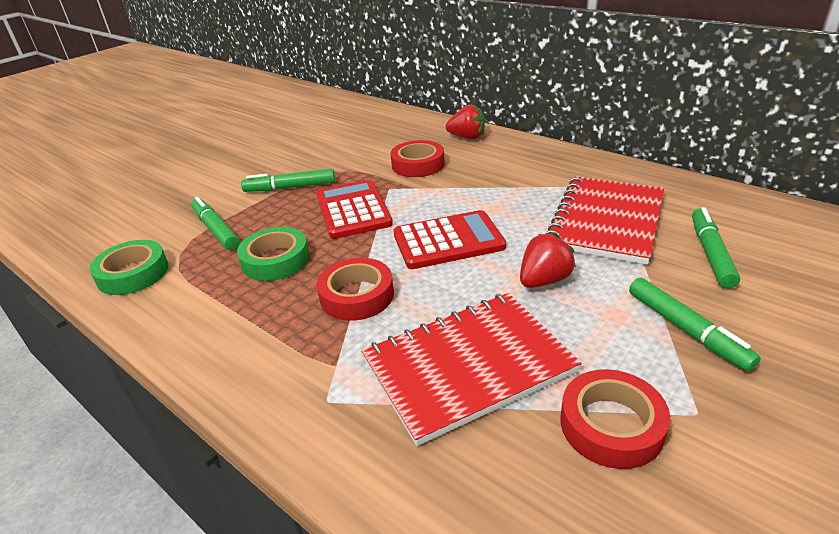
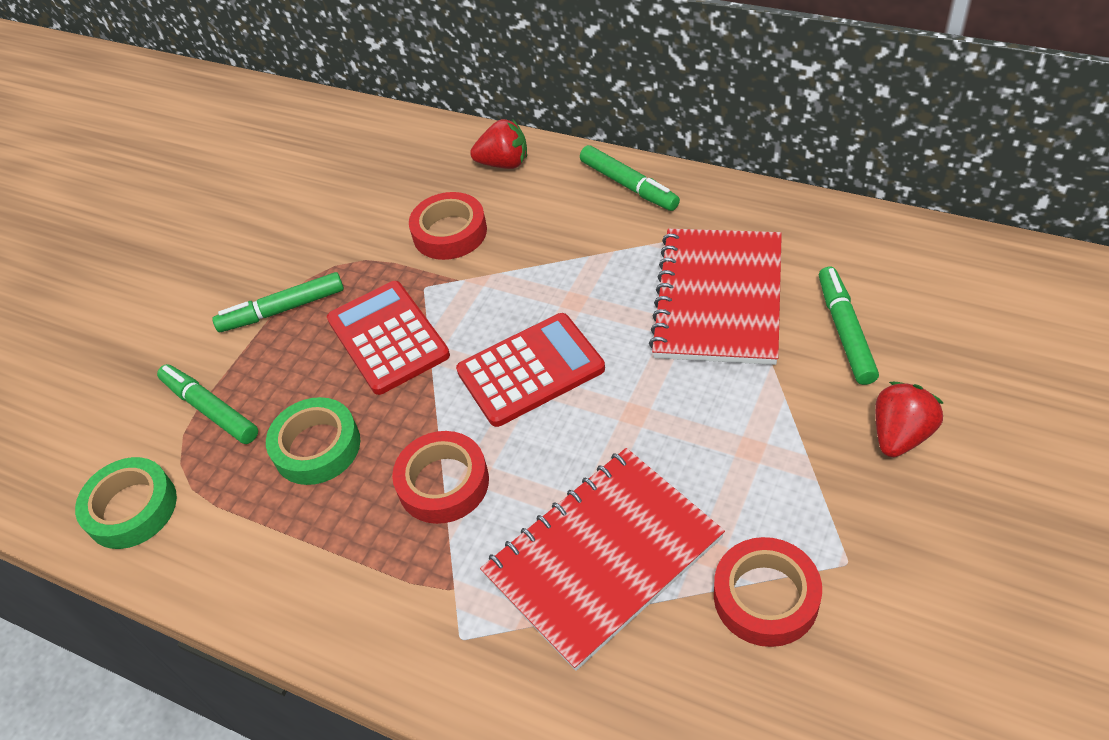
camera: 10 degrees left, 15 degrees up
(544, 280) = (661, 413): red strawberry -> red strawberry (900, 435)
(686, 329) = (827, 453): green marker -> green marker (628, 185)

